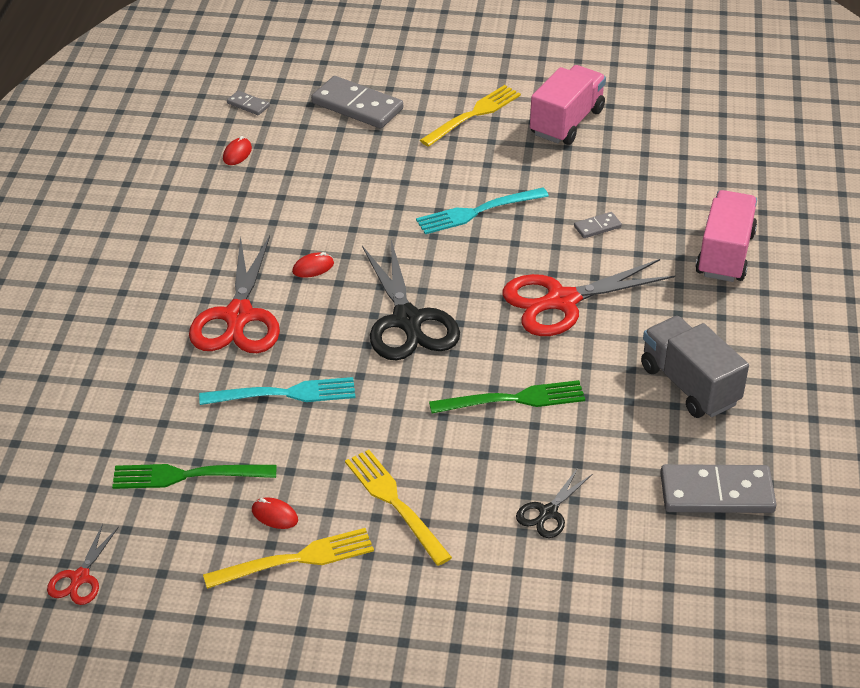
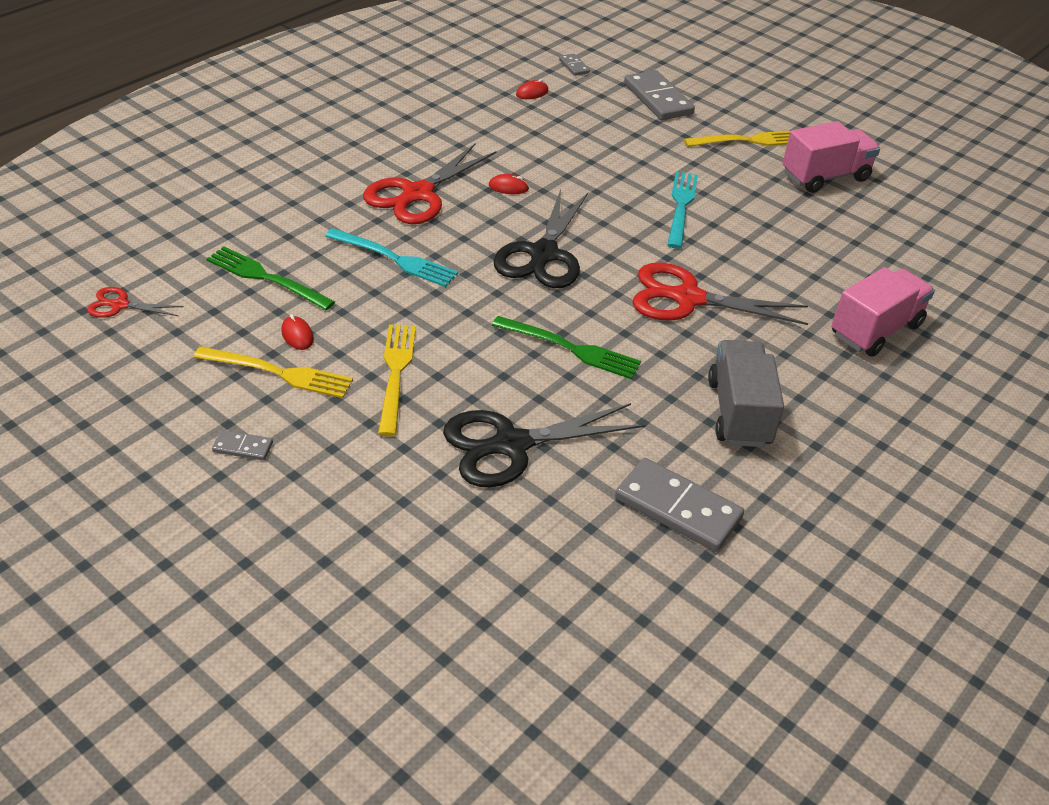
camera: 30 degrees right, 0 degrees up
(80, 578) = (120, 305): red scissors -> red scissors turned 45 degrees clockwise
(477, 212) = (681, 206): turquoise fork -> turquoise fork turned 90 degrees clockwise
(548, 512) = (511, 445): black scissors -> black scissors, size x2.02
(597, 227) = (775, 260): grey domino -> grey domino (243, 447)

